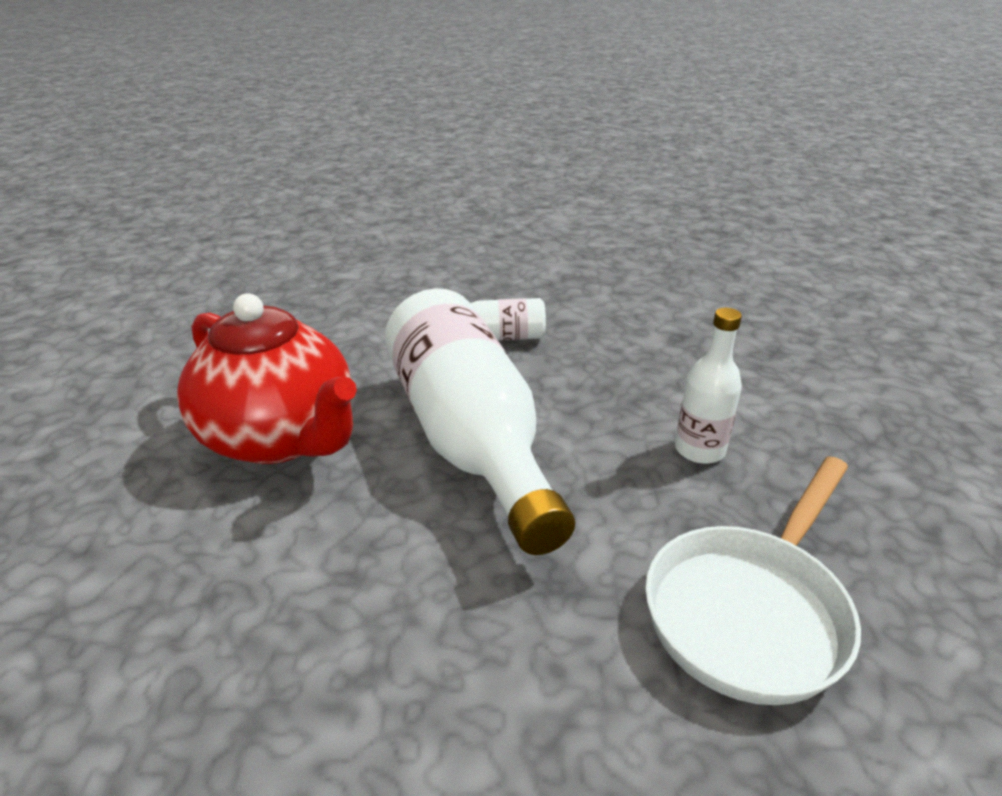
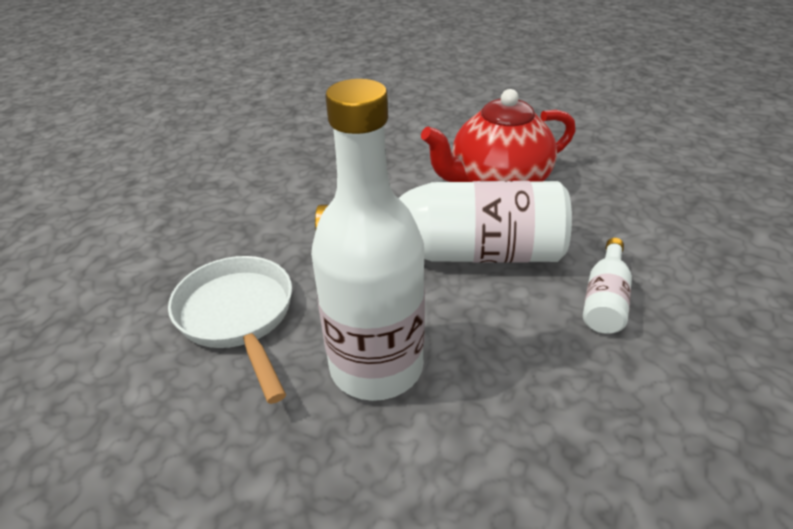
camera: 115 degrees right, 5 degrees up
(699, 450) = (376, 367): white bottle -> white bottle, size x2.14

